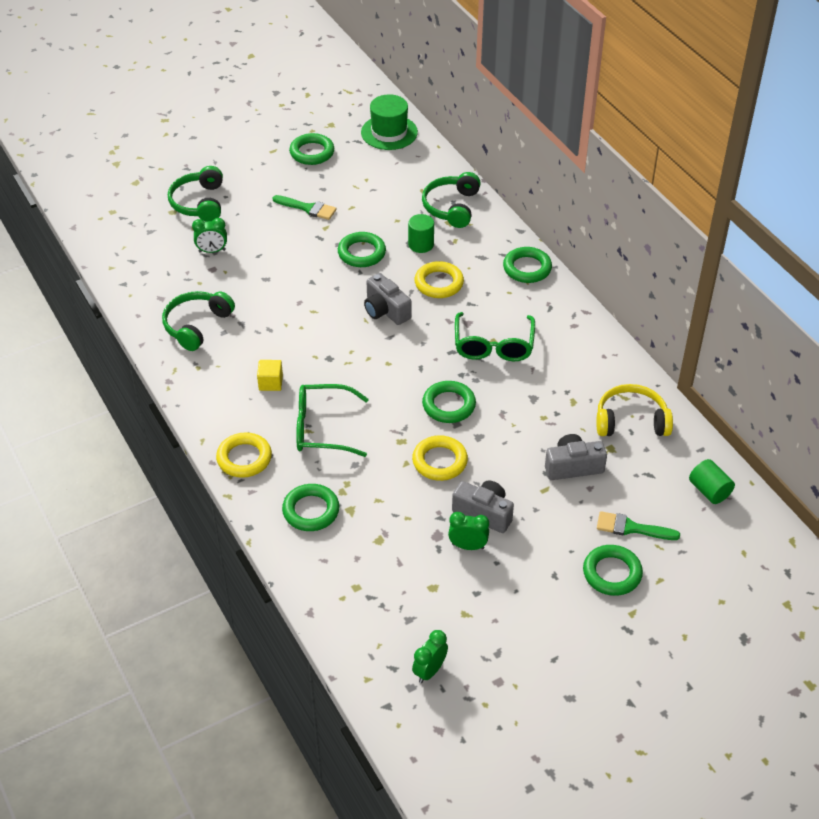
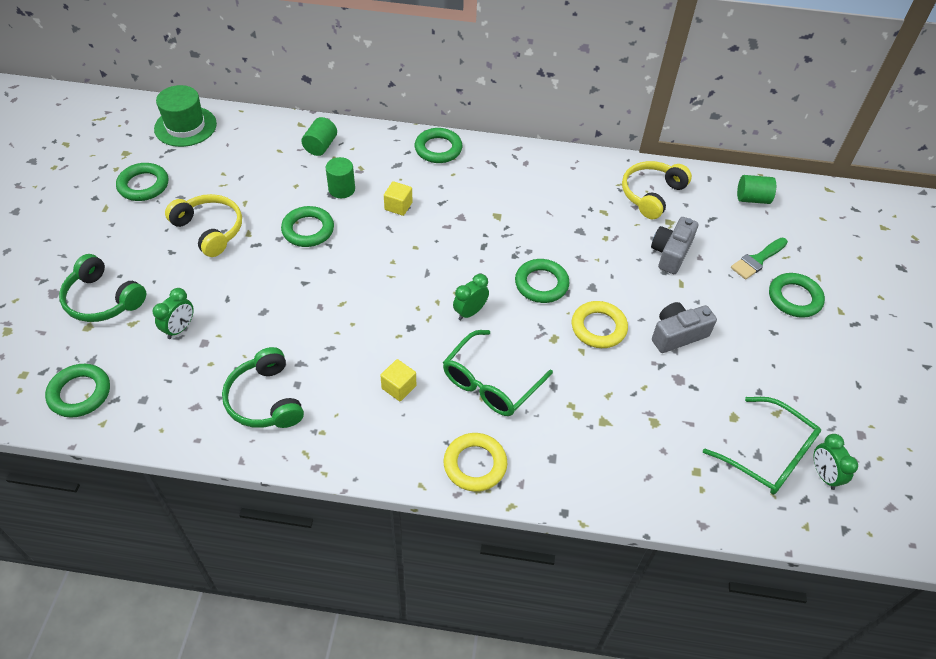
camera: 55 degrees left, 5 degrees up
(308, 208) = (210, 230): green brush -> yellow headphones
(311, 511) = (582, 451): green ring -> green ring (80, 393)
(385, 310) = (393, 256): grey camera -> none
(439, 283) = (398, 206): yellow ring -> yellow cube
(451, 207) = (320, 146): green headphones -> green cylinder
(468, 546) = (705, 366): green clock -> green clock (470, 312)
(493, 346) = (502, 218): green glasses -> green glasses (769, 455)

